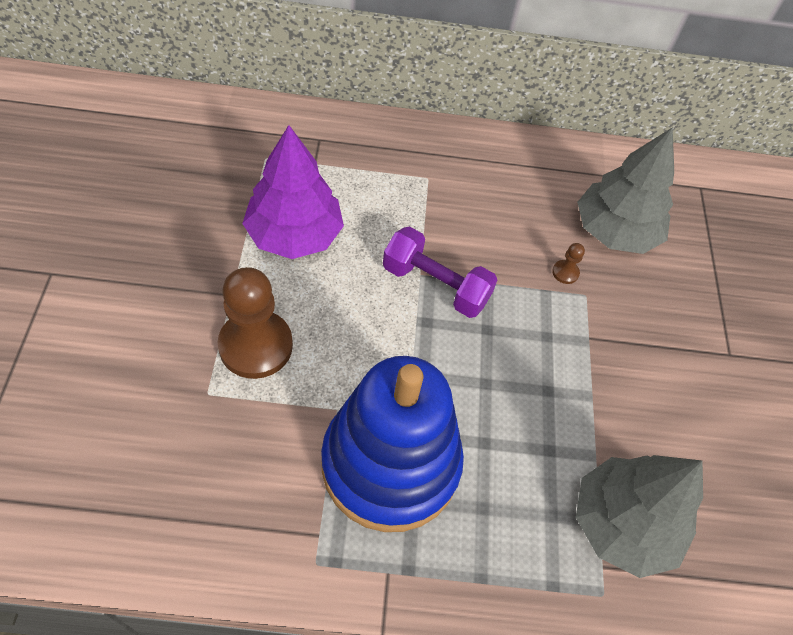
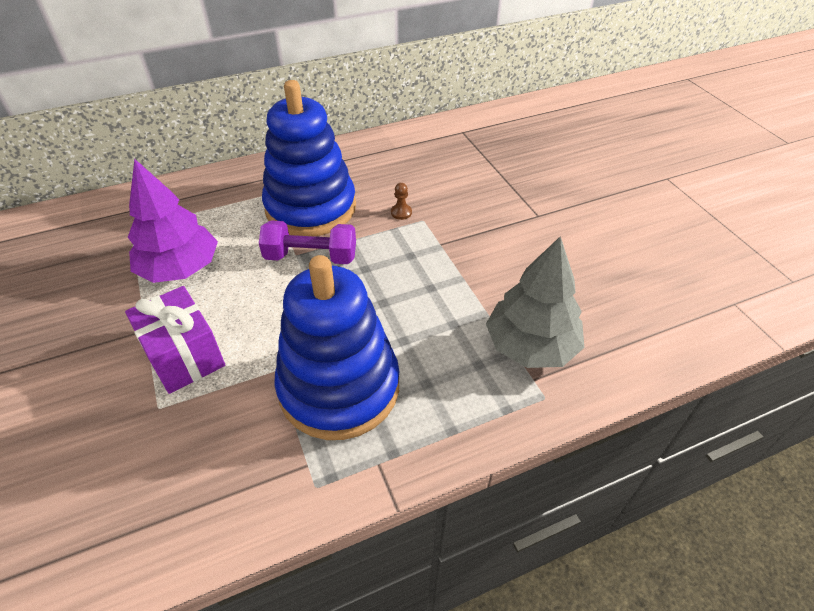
camera: 20 degrees left, 10 degrees down
(256, 346) = (184, 356): brown pawn -> purple gift
(465, 218) = (311, 208): none -> blue stacking toy
(615, 231) = (421, 176): grey tree -> none

